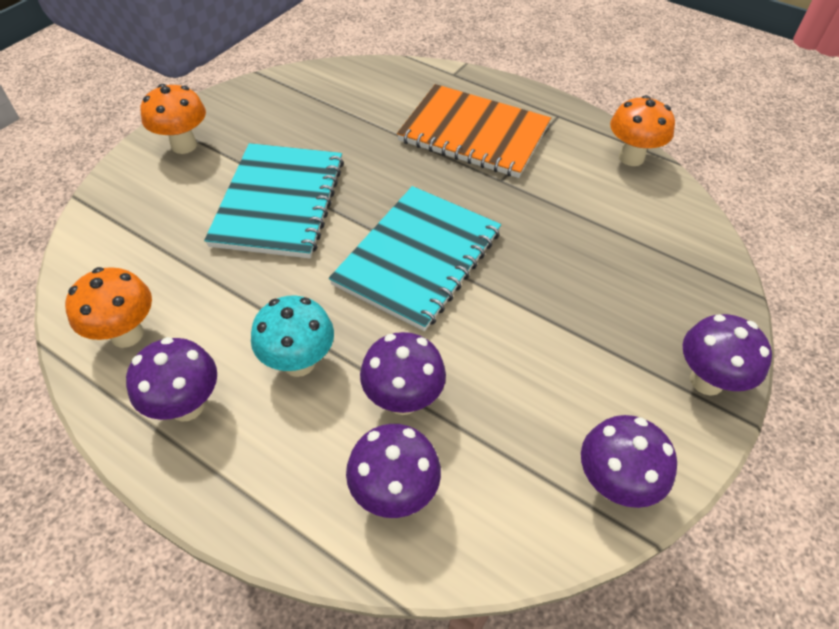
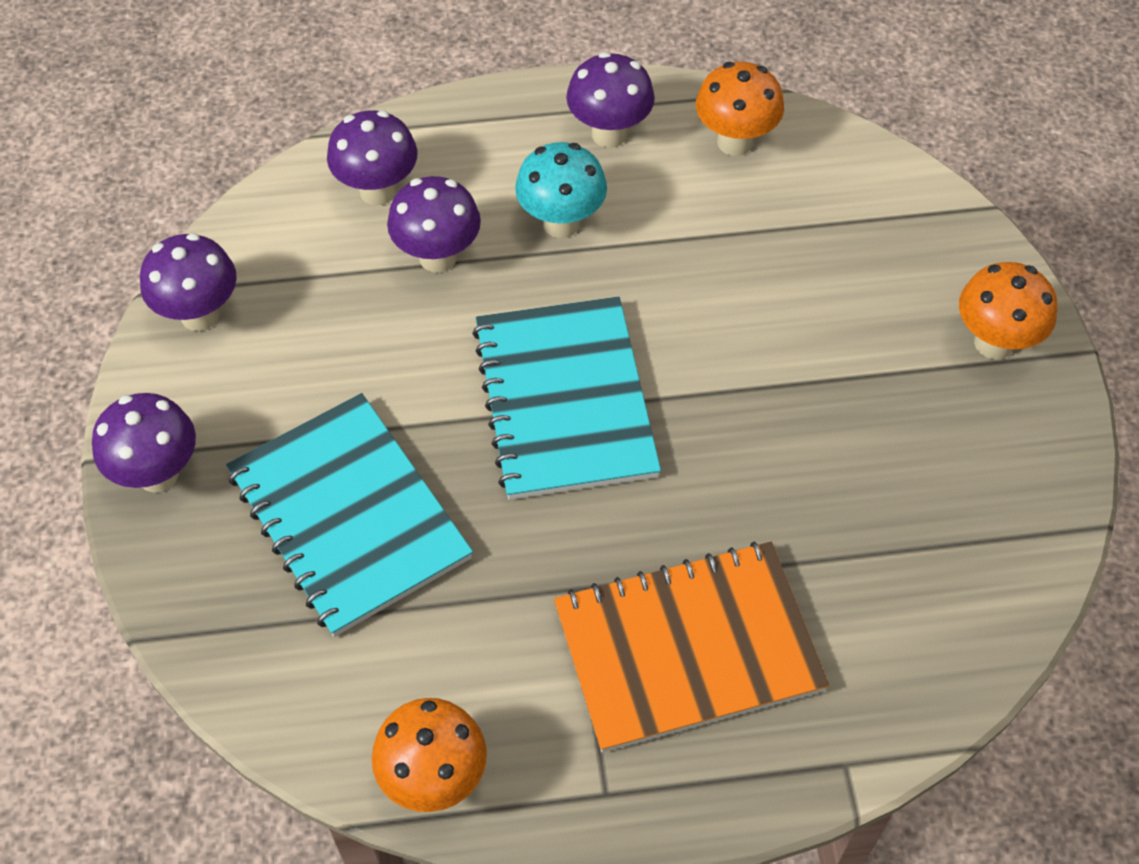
camera: 140 degrees right, 5 degrees up
(279, 202) = (788, 355): turquoise notebook -> turquoise notebook (349, 516)

